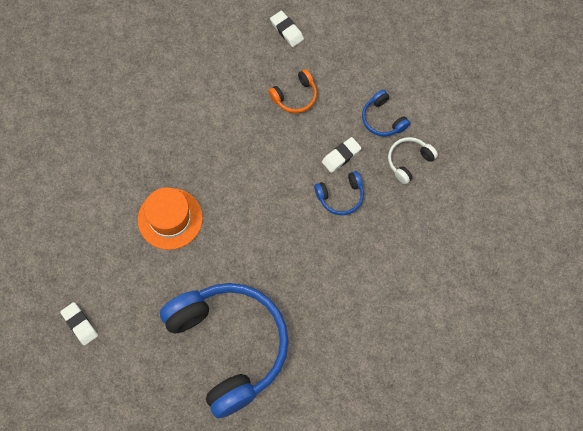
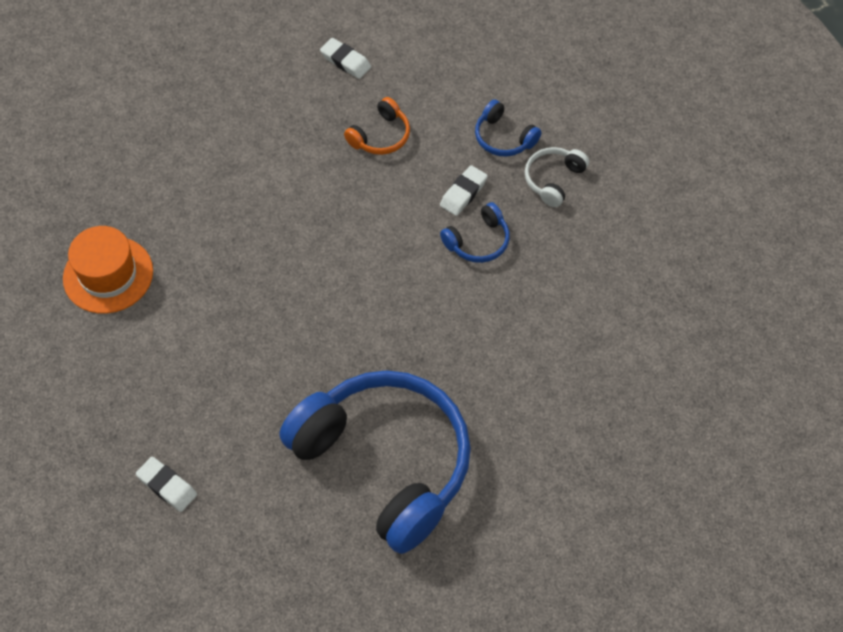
camera: 15 degrees left, 10 degrees down
(170, 219) = (256, 321): orange hat -> orange hat (108, 275)

